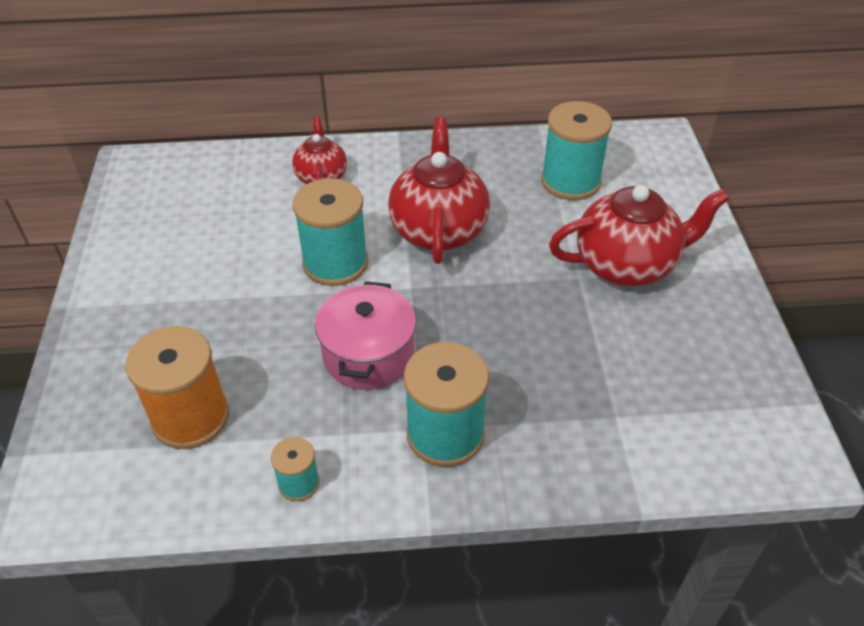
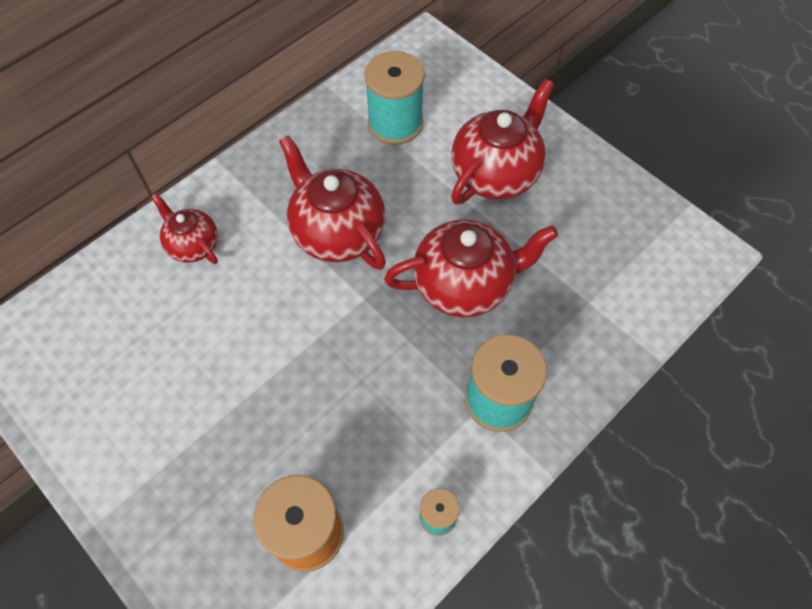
camera: 40 degrees left, 15 degrees up
(335, 263) = (285, 318): turquoise spool -> none
(368, 355) = (388, 378): pink pot -> none
(508, 329) = (464, 284): none -> red teapot

